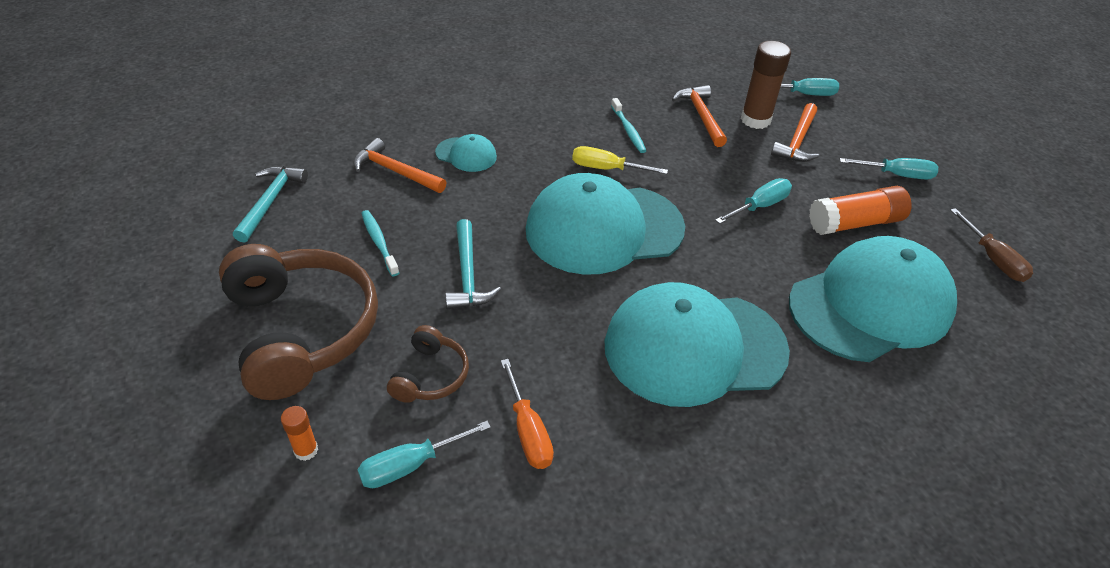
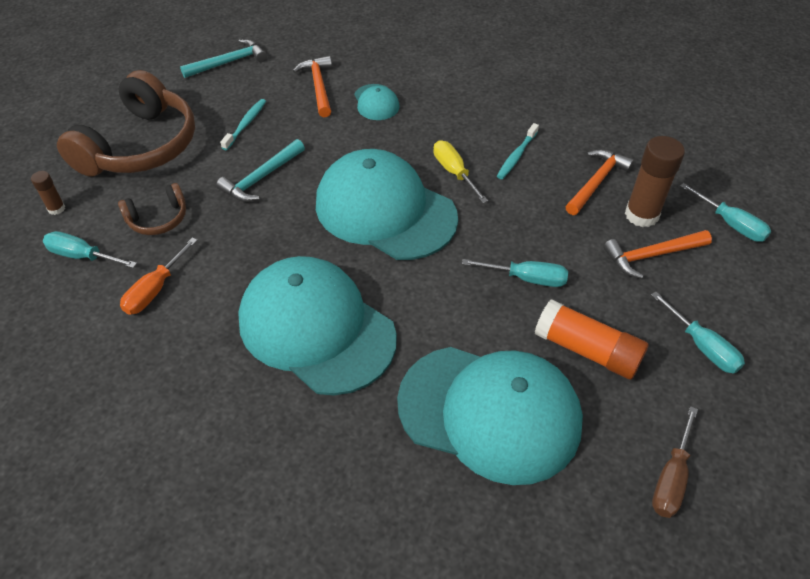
camera: 50 degrees right, 5 degrees up
(306, 450) = (56, 209): orange glue stick -> brown glue stick

